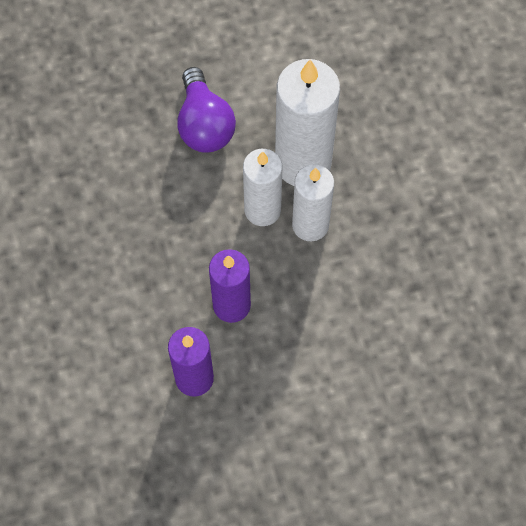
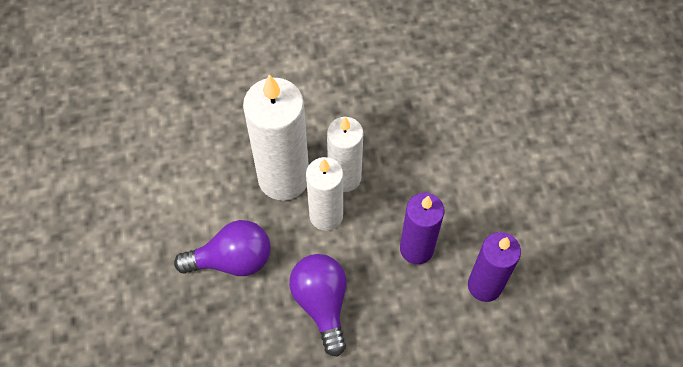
camera: 85 degrees left, 5 degrees down
(163, 214) = (322, 303): none -> purple light bulb

